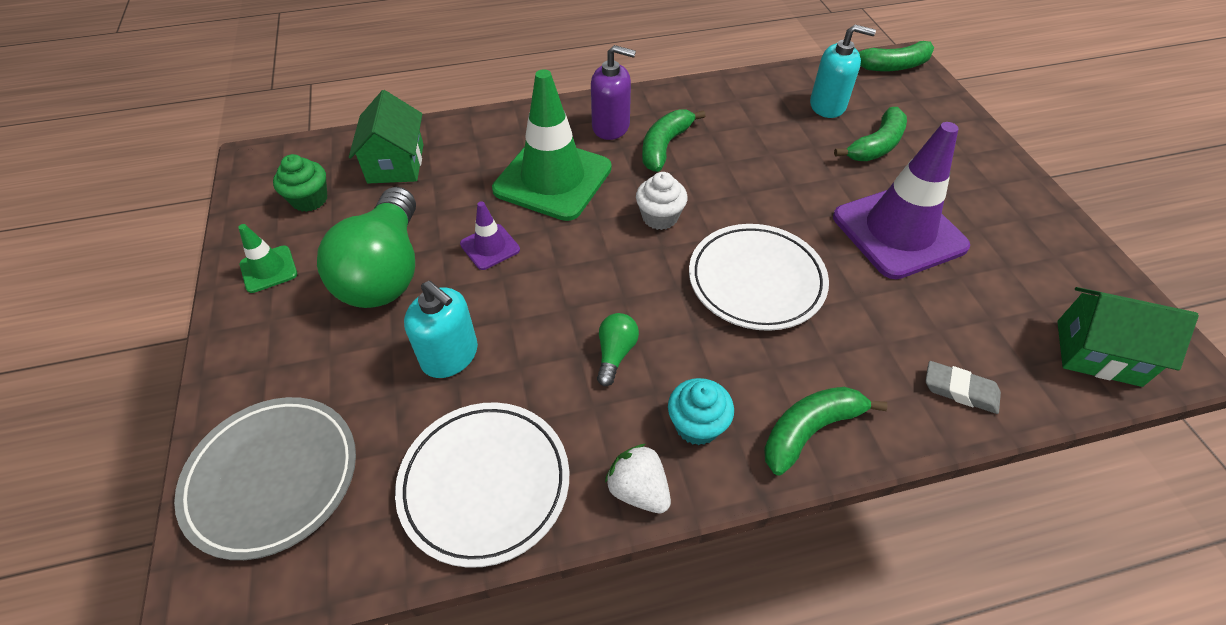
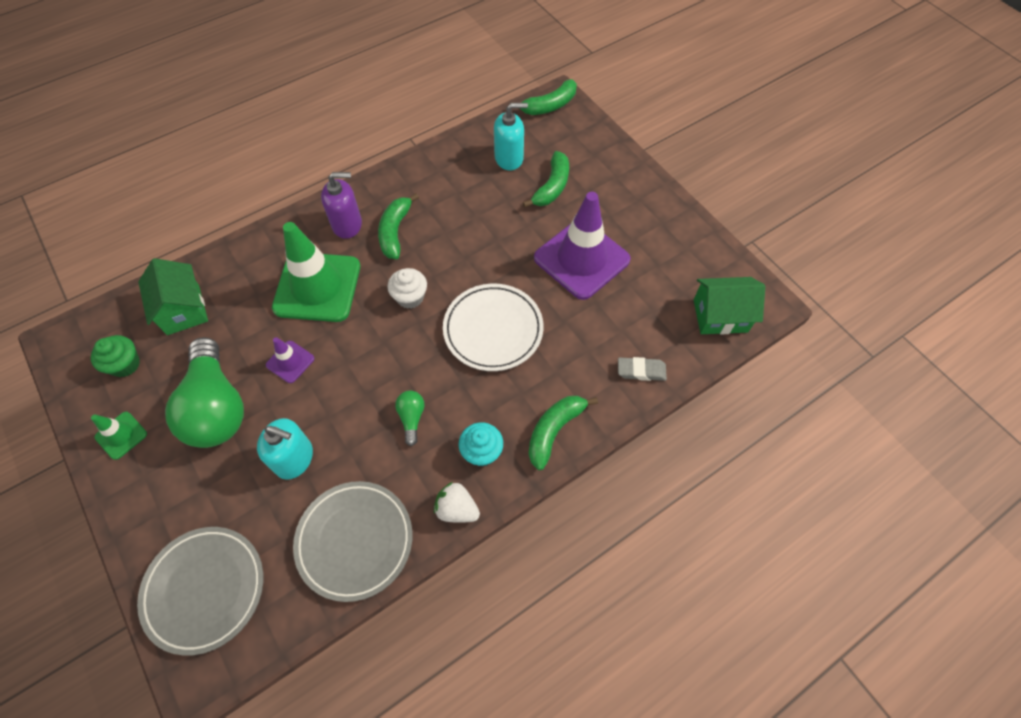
camera: 20 degrees left, 10 degrees up
(485, 484) = (355, 541): white plate -> grey plate

